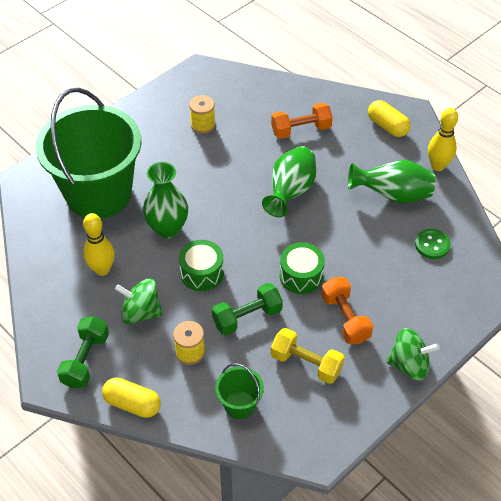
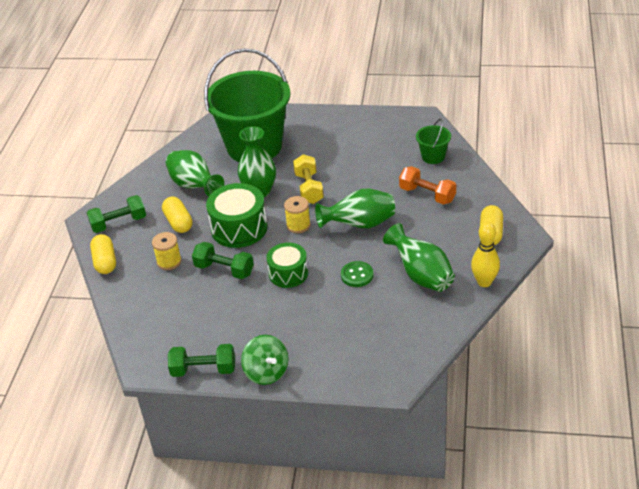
camera: 55 degrees right, 10 degrees down
(102, 269) = (194, 186): yellow bowling pin -> green vase
(141, 312) = (178, 222): green spinning top -> yellow capsule
(202, 273) = (239, 228): green drum -> green drum, size x1.51
(203, 125) = (371, 150): yellow spool -> yellow spool (298, 225)
(239, 404) = (149, 308): green bucket -> green bucket (433, 156)
(306, 363) = (214, 319): yellow dumbbell -> yellow dumbbell (309, 188)
(345, 318) = (274, 316): orange dumbbell -> none
(364, 409) = (203, 370): none -> green dumbbell
(432, 245) = (397, 323): green button -> green button (357, 275)

